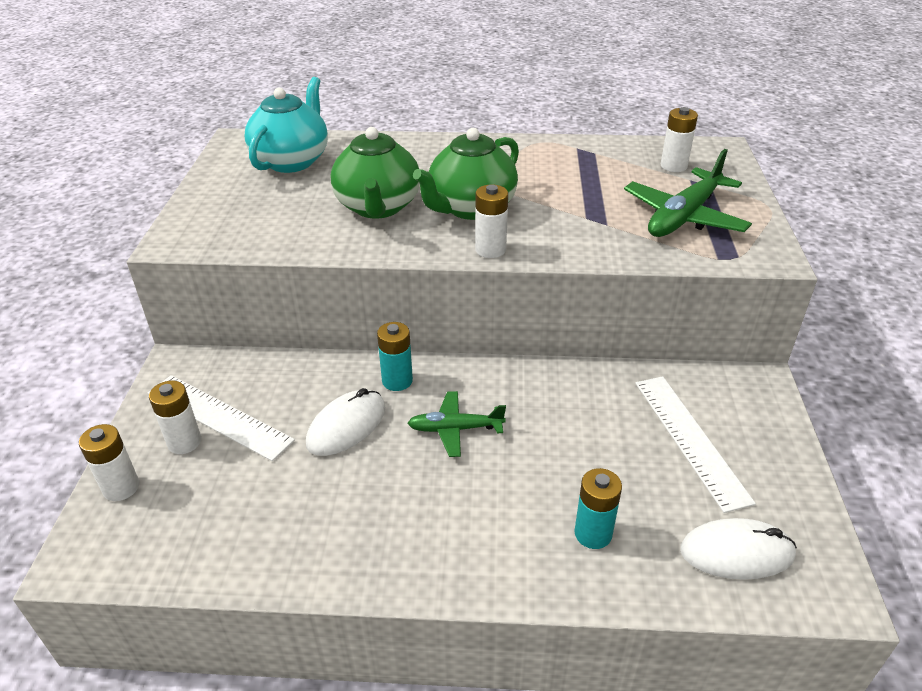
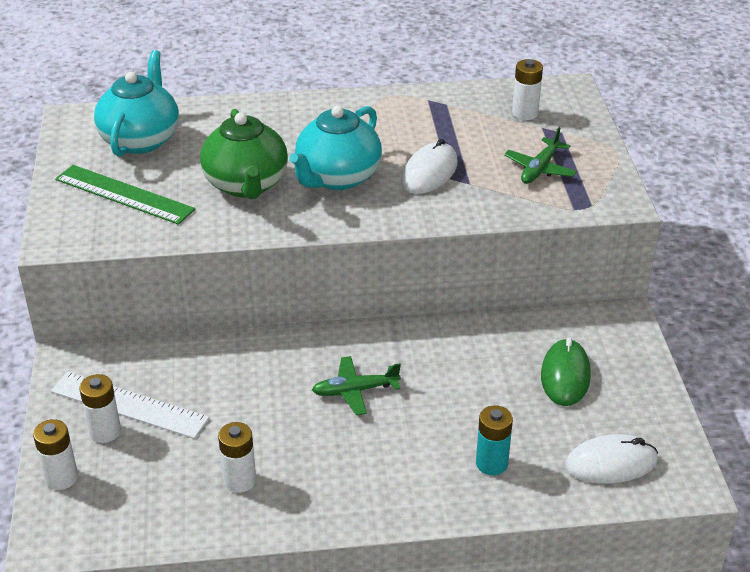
camera: 10 degrees left, 0 degrees up
(256, 206) = (124, 194): none -> green ruler
(346, 426) = (254, 399): white mouse -> white mouse (429, 172)
(397, 381) = (290, 353): turquoise battery -> none
(471, 208) = (337, 177): green teapot -> turquoise teapot
(490, 250) = (366, 220): white battery -> white battery (240, 480)
(684, 216) = (540, 168): green plane -> green plane, size x0.61
(690, 439) = (565, 376): white ruler -> green mouse

